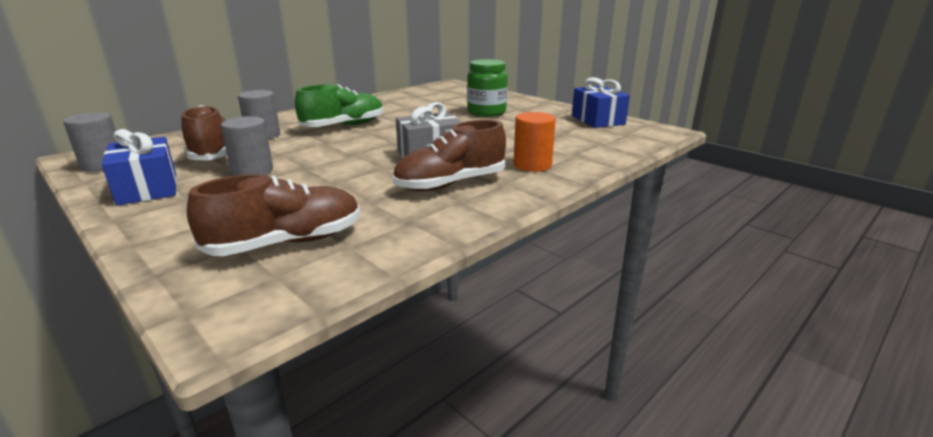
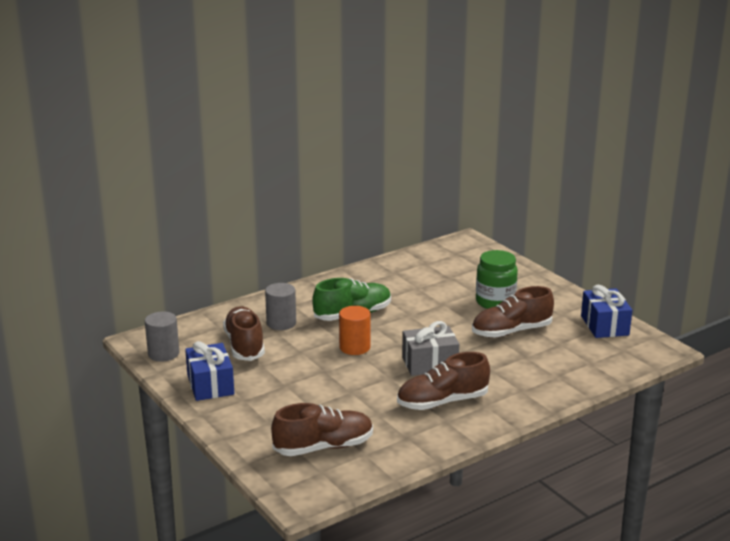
camera: 10 degrees right, 0 degrees up
(252, 171) = (283, 372): grey cylinder -> none
(510, 128) = (511, 331): none -> brown shoe
(532, 165) = (515, 386): orange cylinder -> orange cylinder (354, 347)

